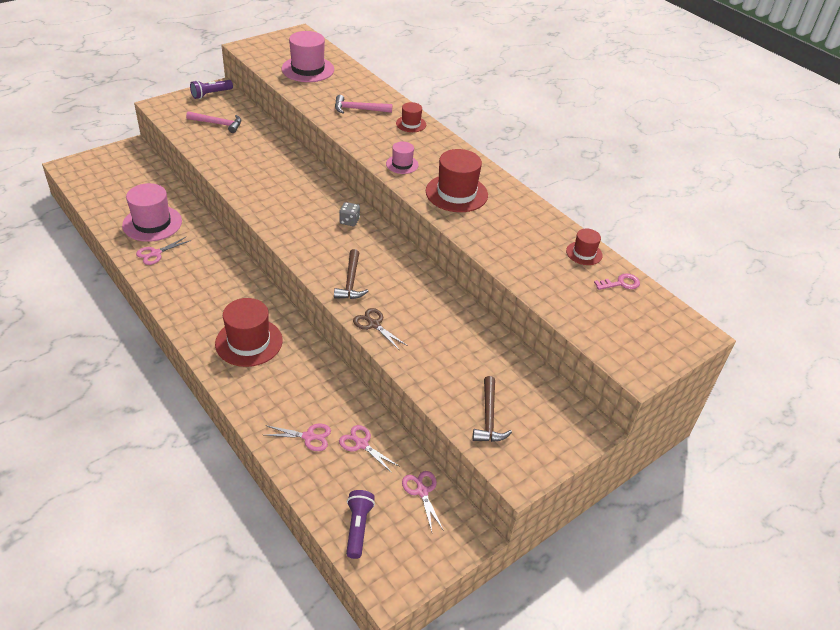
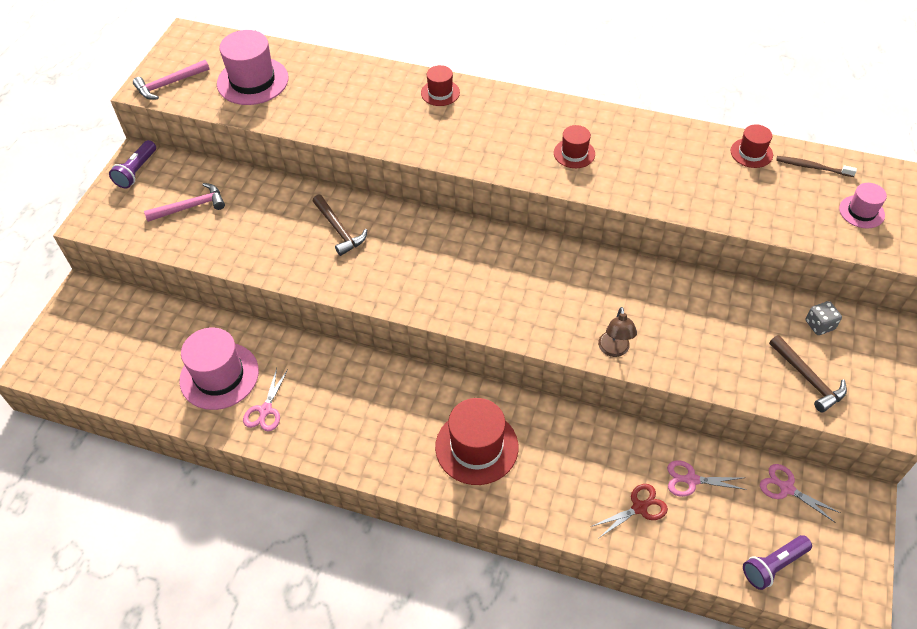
camera: 30 degrees left, 10 degrees up
(309, 437) = (639, 507): pink scissors -> red scissors
(349, 221) = (465, 245): grey dice -> grey dice (819, 325)
(351, 281) = (542, 316): brown hammer -> brown hammer (339, 230)
(358, 109) = (367, 104): pink hammer -> pink hammer (169, 84)
(358, 527) = (773, 565): purple flashlight -> purple flashlight turned 90 degrees counterclockwise
(374, 324) = (614, 350): brown scissors -> brown lamp
(402, 164) = (486, 149): pink hat -> pink hat (861, 212)
(456, 193) = (574, 153): red hat -> red hat, size x0.54
(621, 283) = (812, 167): pink key -> brown toothbrush

